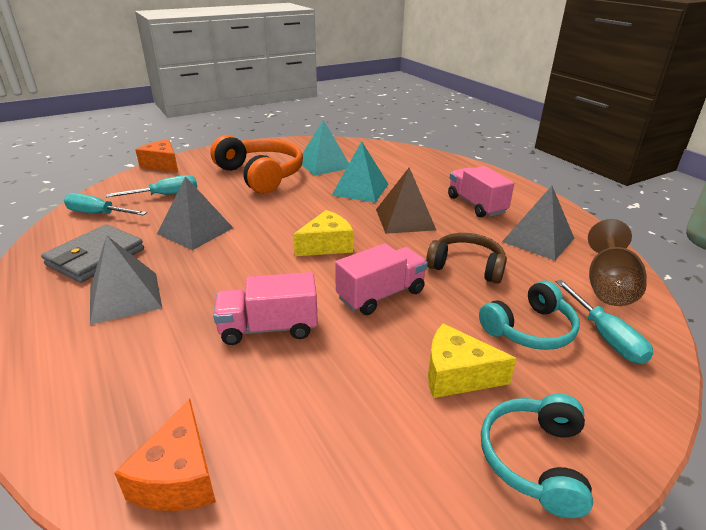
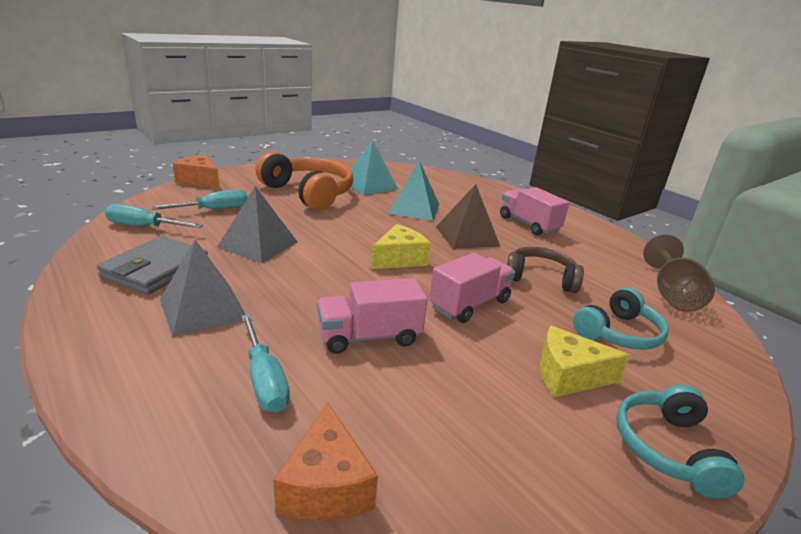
camera: 10 degrees left, 5 degrees down
(538, 240) = (596, 255): grey pyramid -> none
(605, 336) = (686, 338): turquoise screwdriver -> turquoise screwdriver (264, 380)

